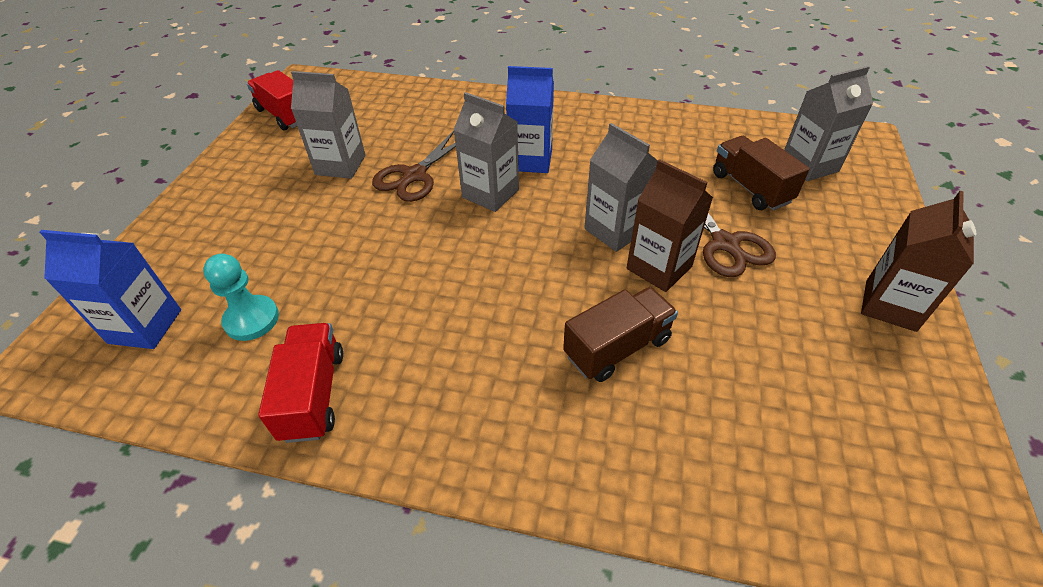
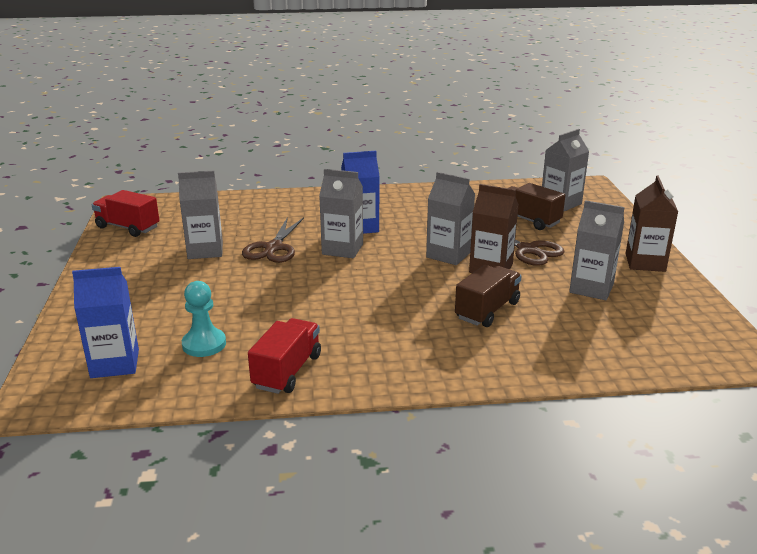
camera: 20 degrees left, 20 degrees down
(313, 394) = (287, 371): red truck -> red truck turned 45 degrees clockwise
(786, 339) = (591, 288): none -> grey carton

